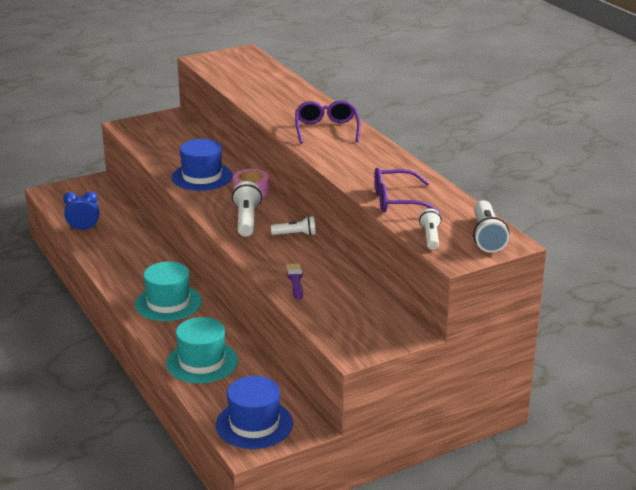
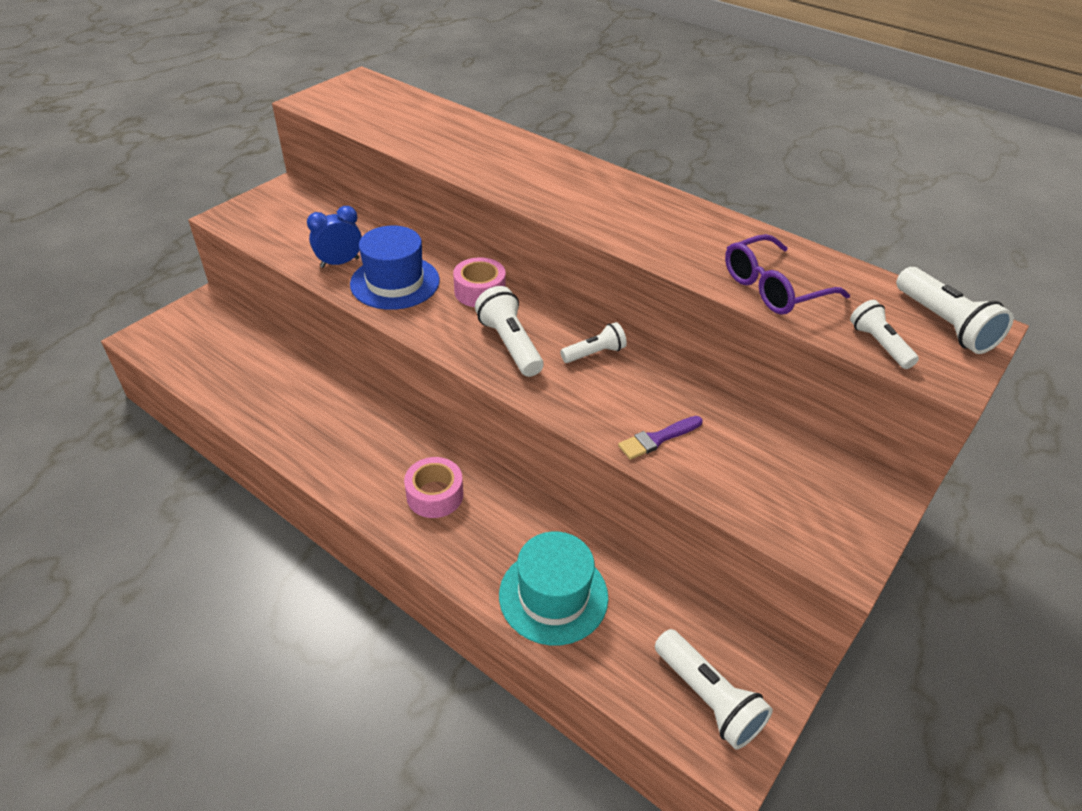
camera: 25 degrees left, 15 degrees up
(83, 229) = (231, 392): blue clock -> blue clock (340, 263)
(168, 303) = (435, 495): turquoise hat -> pink tape
(254, 424) = (708, 698): blue hat -> white flashlight
(295, 280) = (657, 439): purple brush -> purple brush turned 90 degrees counterclockwise
(326, 129) = (571, 183): purple glasses -> none

